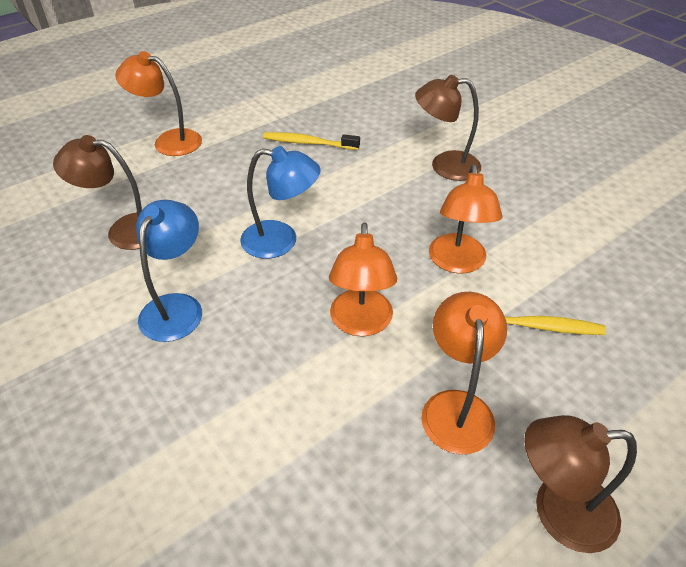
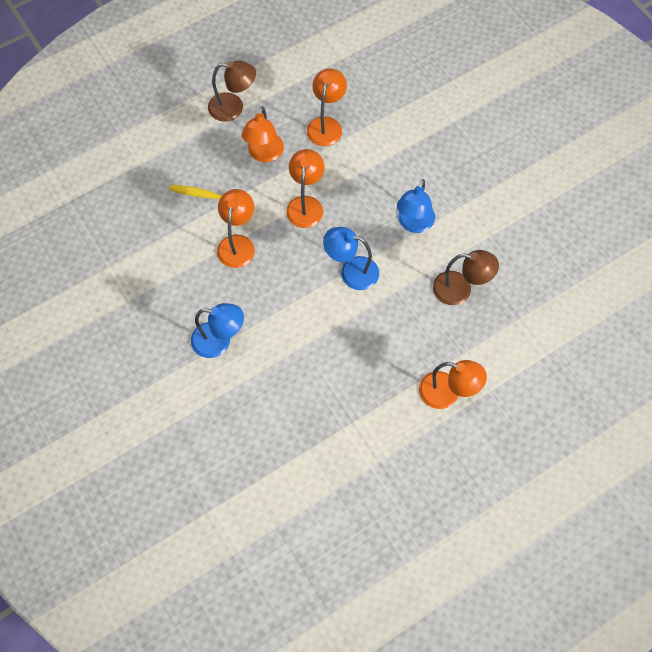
camera: 175 degrees left, 20 degrees up
(308, 143) = (327, 381): yellow toothbrush -> none
(339, 484) = (326, 125): none -> orange lamp
(445, 166) = (219, 341): brown lamp -> blue lamp

